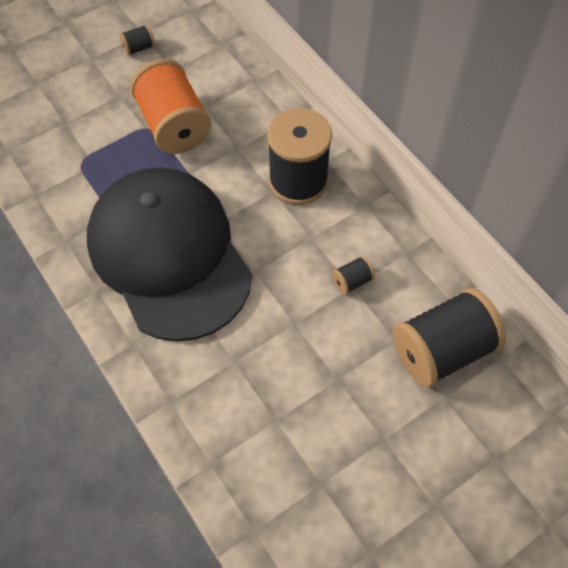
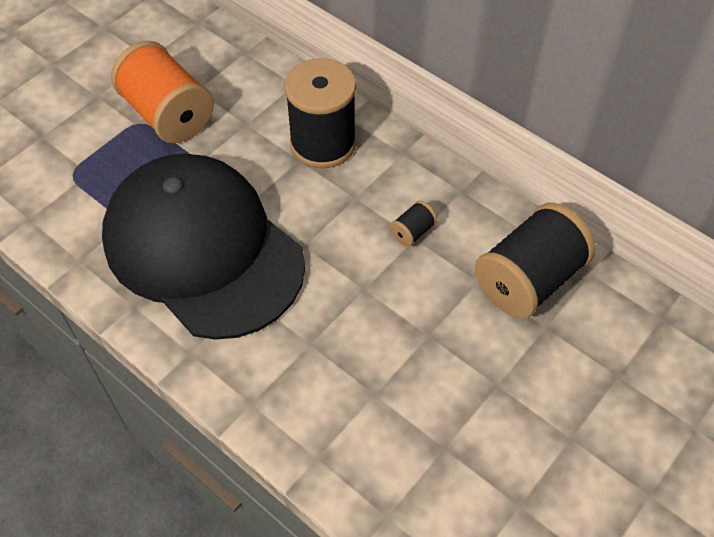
camera: 15 degrees left, 5 degrees down
(139, 48) = (104, 43): black spool -> none

